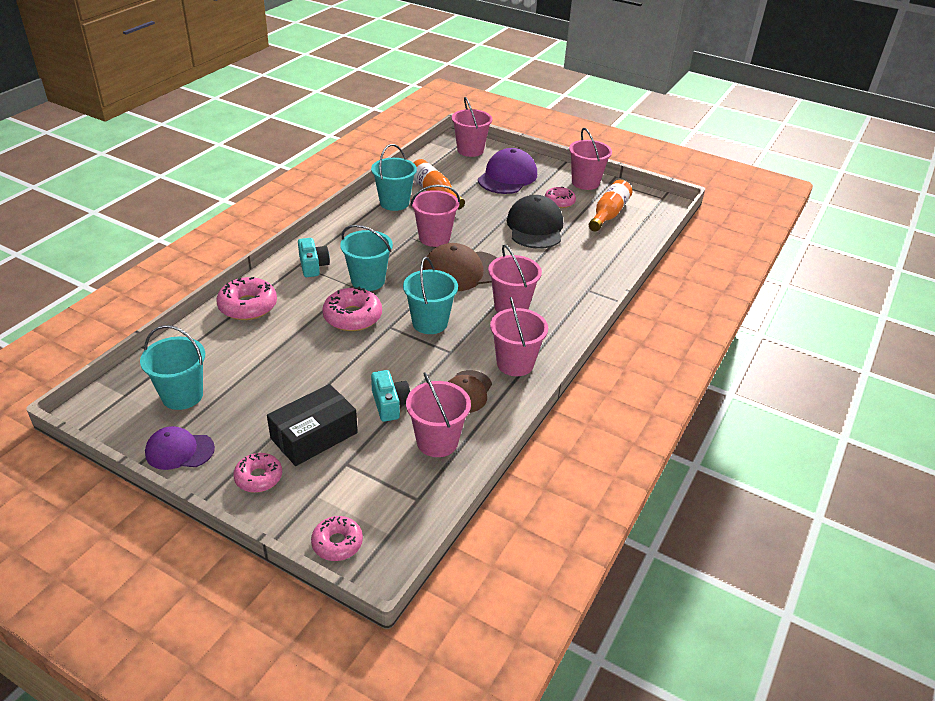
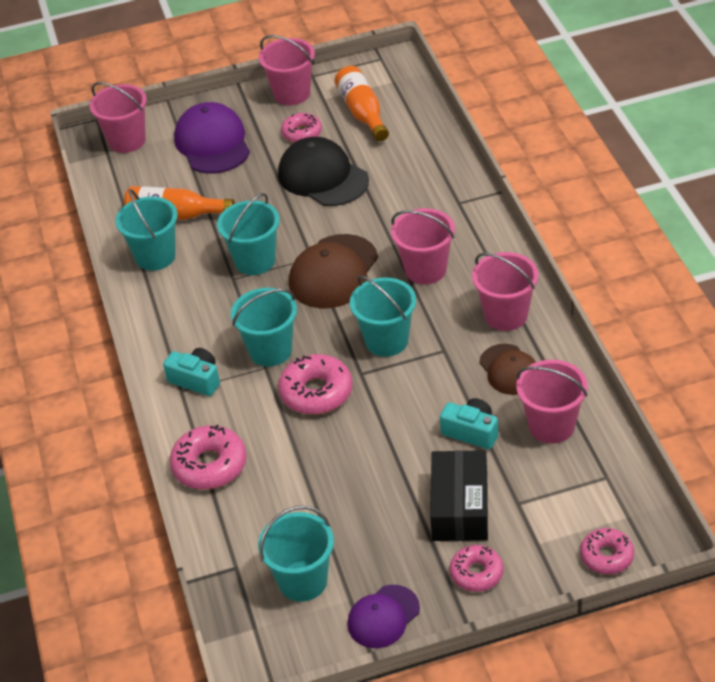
camera: 40 degrees left, 5 degrees up
(434, 238) = (255, 261): pink bucket -> turquoise bucket

